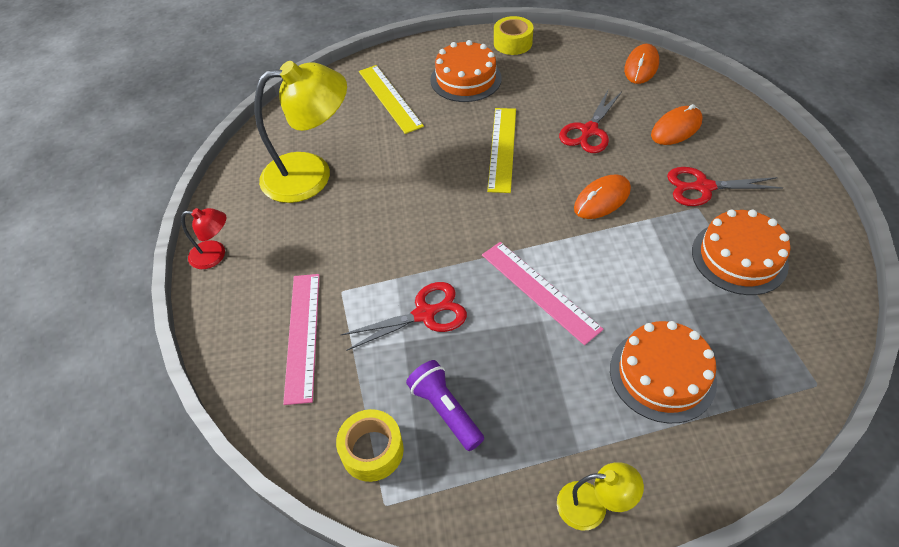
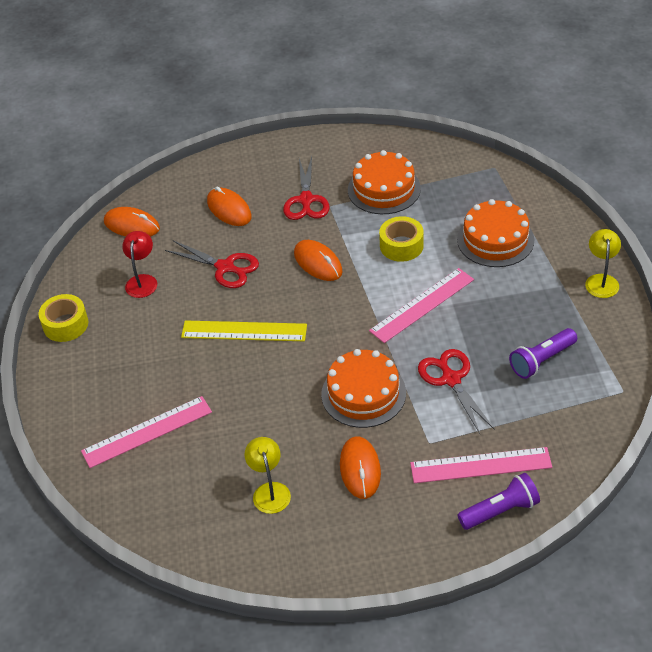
camera: 90 degrees left, 5 degrees down
(215, 255) = (387, 560): red lamp -> red lamp (142, 281)
(241, 349) = (500, 511): none -> purple flashlight
(311, 174) = (269, 491): yellow lamp -> yellow lamp, size x0.48
(320, 236) = (360, 469): none -> orange mouse
(372, 450) = (582, 403): yellow tape -> yellow tape (401, 246)
(389, 98) = (147, 432): yellow ruler -> pink ruler
(466, 79) = (124, 364): orange cake -> orange cake (363, 393)

